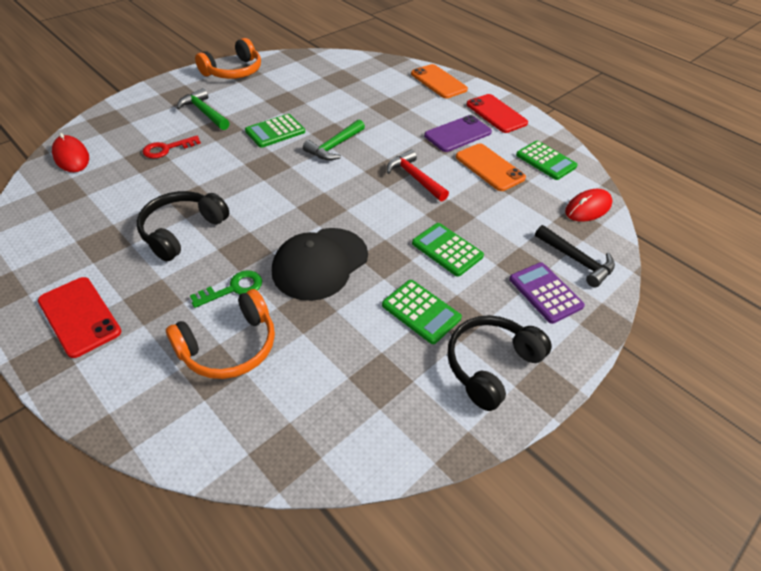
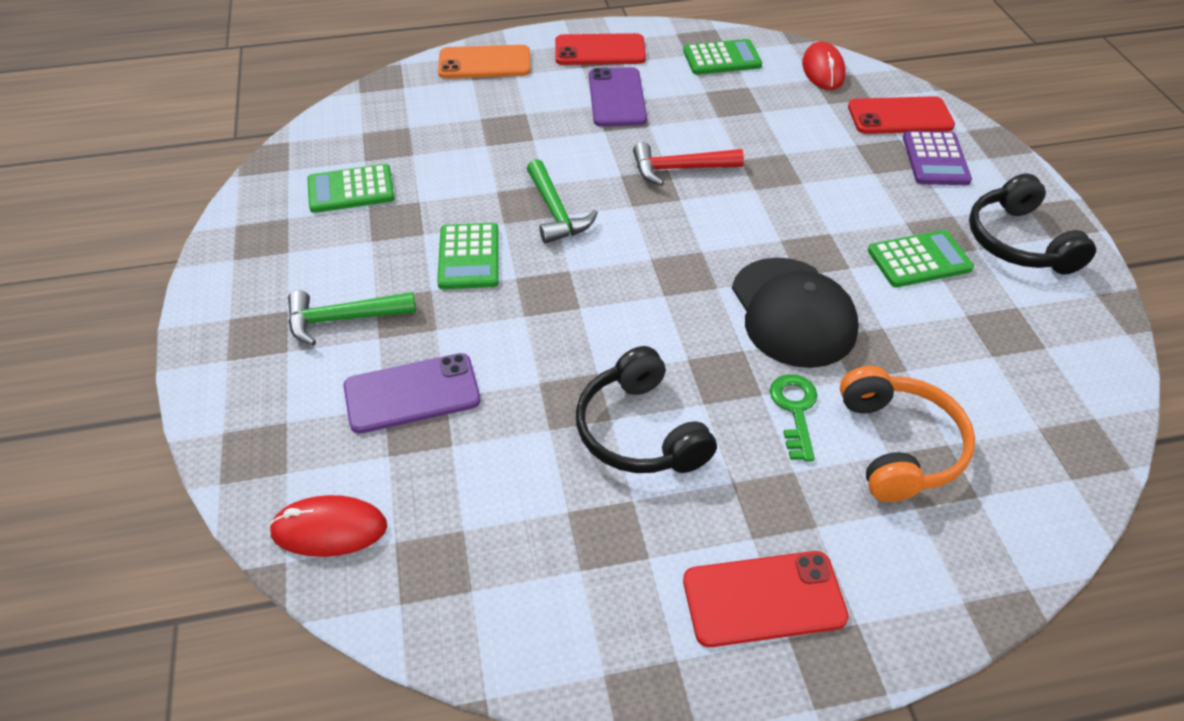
camera: 55 degrees left, 0 degrees up
(167, 149) = (412, 393): red key -> purple phone
(234, 71) = (248, 247): orange headphones -> none
(447, 250) = (829, 198): green calculator -> green calculator (351, 190)
(489, 167) = (703, 103): orange phone -> none
(545, 293) = (935, 159): purple calculator -> purple calculator turned 90 degrees counterclockwise
(577, 261) = (900, 116): black hammer -> red phone

